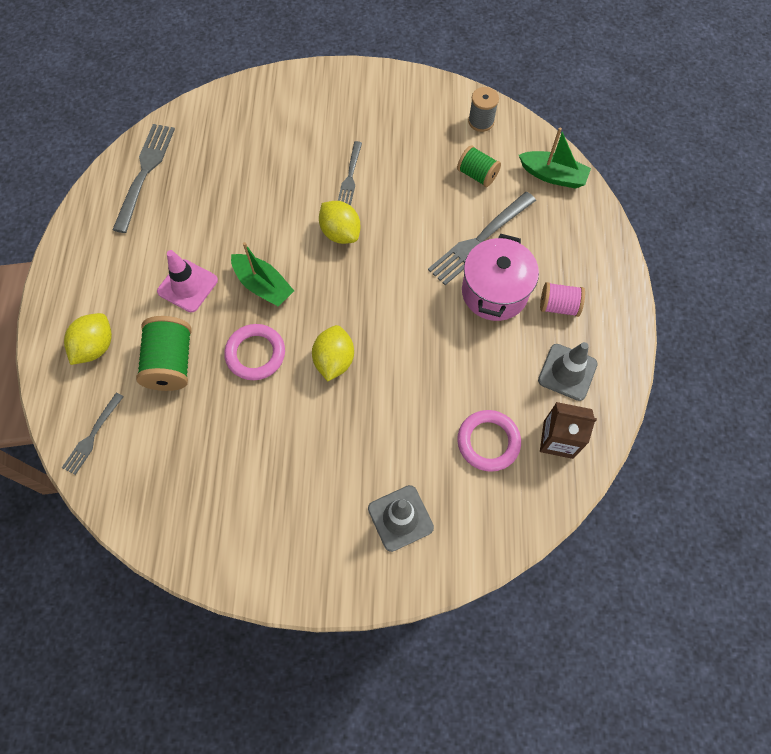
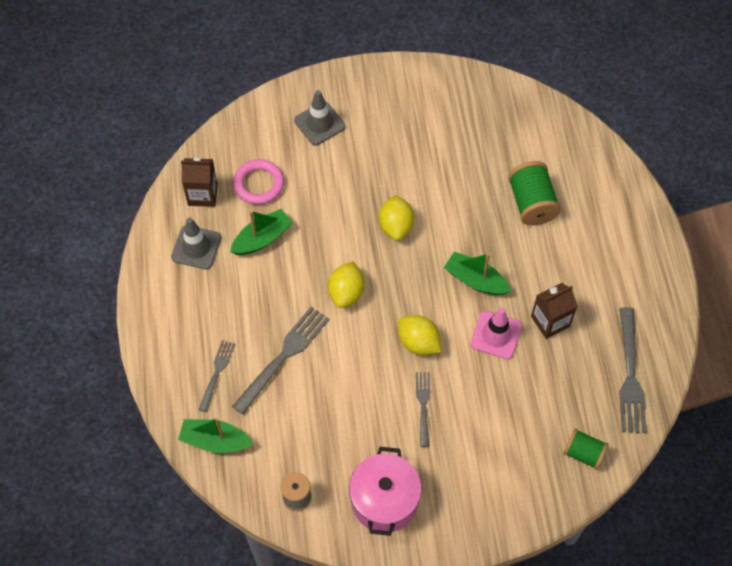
camera: 170 degrees right, 5 degrees down
(92, 436) = (571, 141): grey fork -> grey fork (217, 373)
(96, 347) = (600, 206): yellow lemon -> yellow lemon (346, 293)
(187, 286) = (543, 269): pink traffic cone -> pink traffic cone (496, 335)
(201, 233) = (550, 321): none -> brown carton
(255, 354) = (463, 221): pink ring -> none
(477, 175) = (294, 429): green spool -> green spool (583, 453)
(490, 370) = (262, 238): none -> green boat
(494, 292) = (264, 307): pink pot -> pink pot (384, 501)
(558, 306) = (205, 304): pink spool -> none

